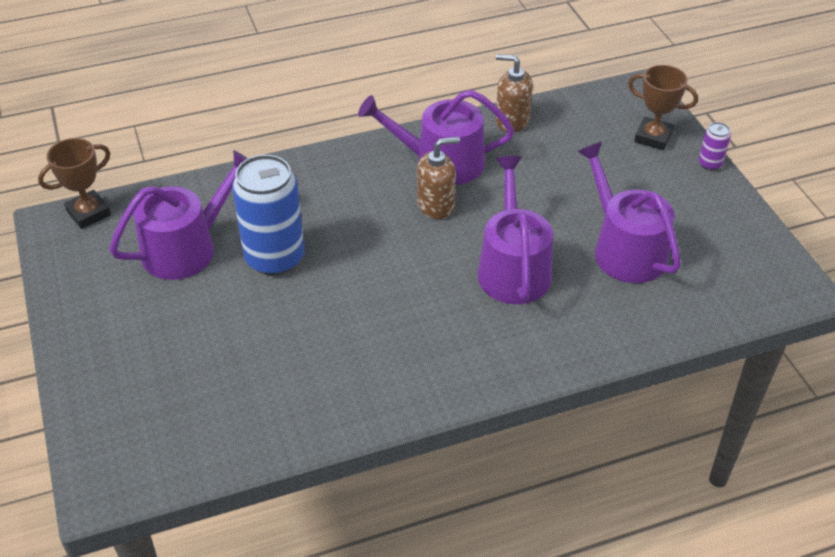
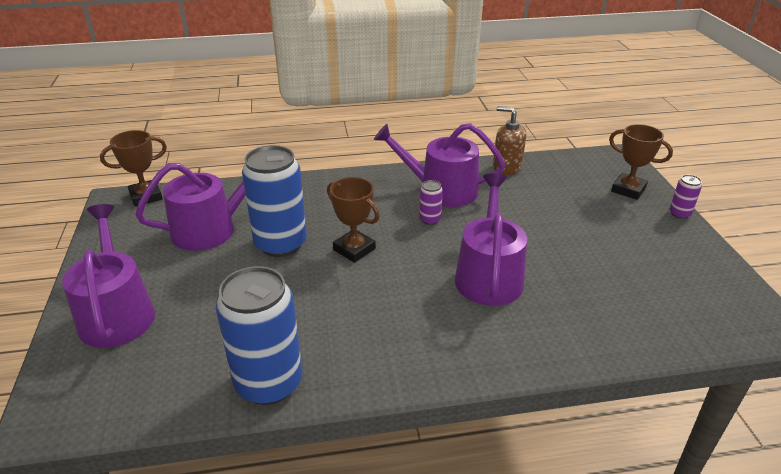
camera: 10 degrees right, 10 degrees down
(314, 419) = (269, 383): none -> blue can
(360, 255) = (354, 249): none -> brown trophy
(436, 205) = (430, 219): brown soap dispenser -> purple can
(624, 249) = (595, 271): purple watering can -> purple watering can (117, 312)

